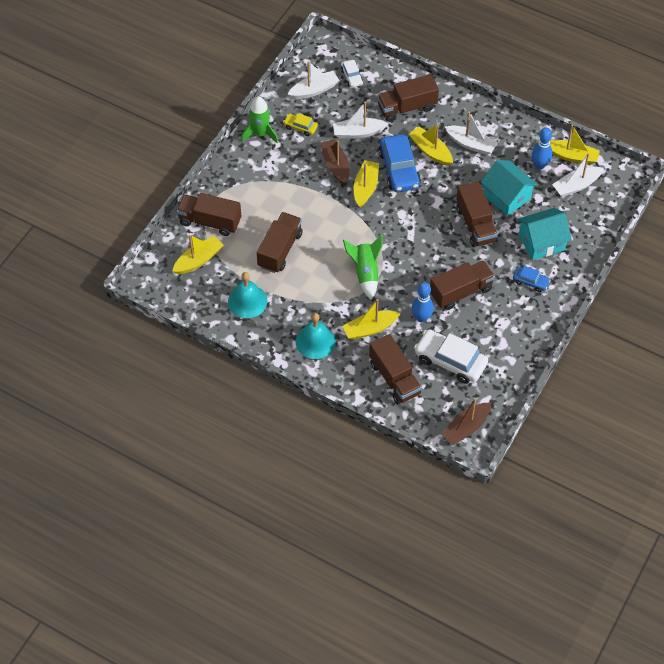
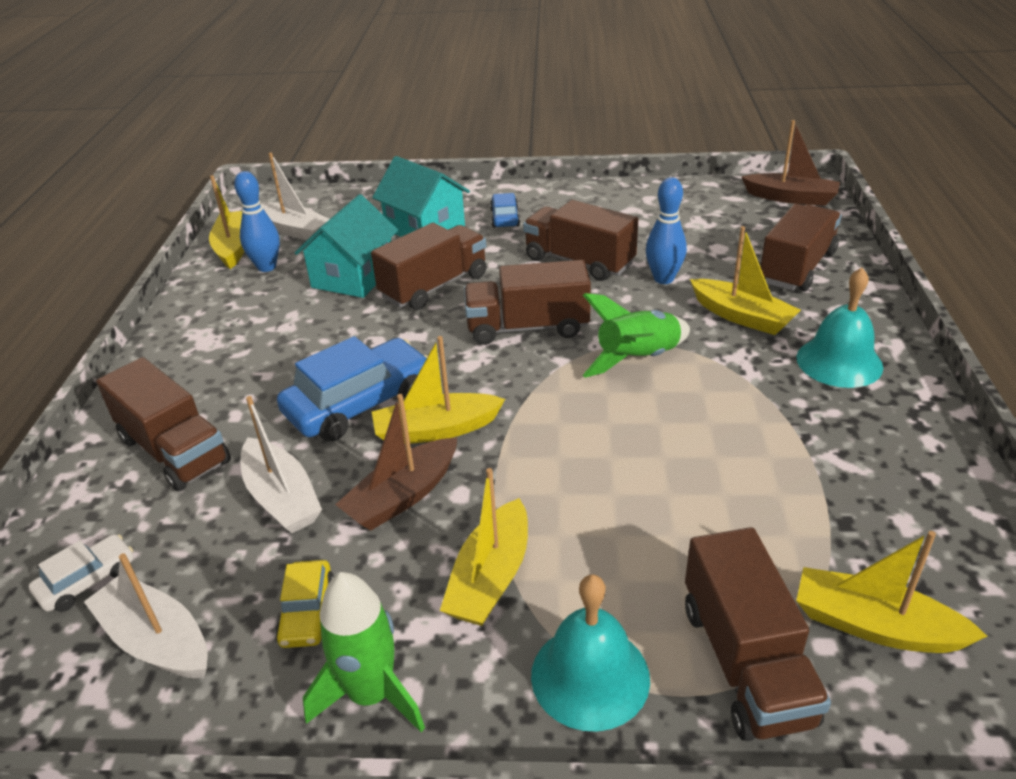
camera: 115 degrees left, 20 degrees down
(247, 301) = (872, 484): turquoise bell -> turquoise bell (590, 676)
(280, 250) = (700, 490): brown truck -> brown truck (527, 327)
(430, 151) = (289, 381): yellow boat -> yellow boat (490, 578)
(450, 361) = (707, 236): white car -> none
(471, 144) = (249, 342): white boat -> none

